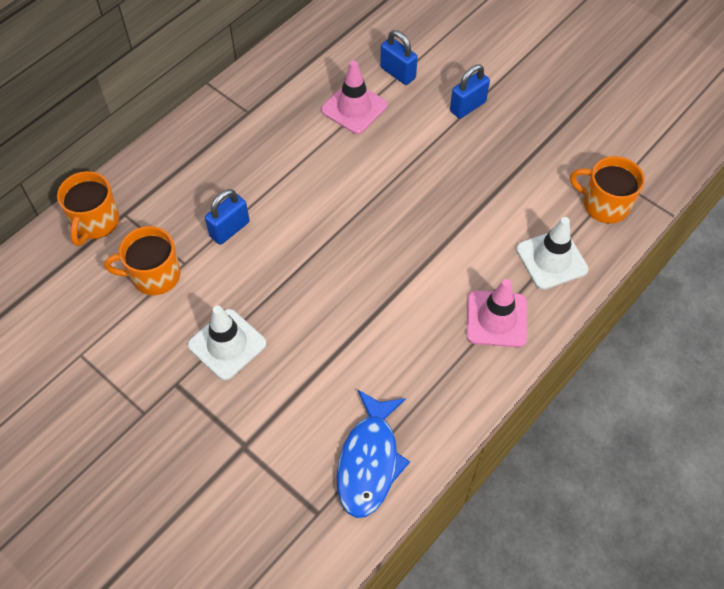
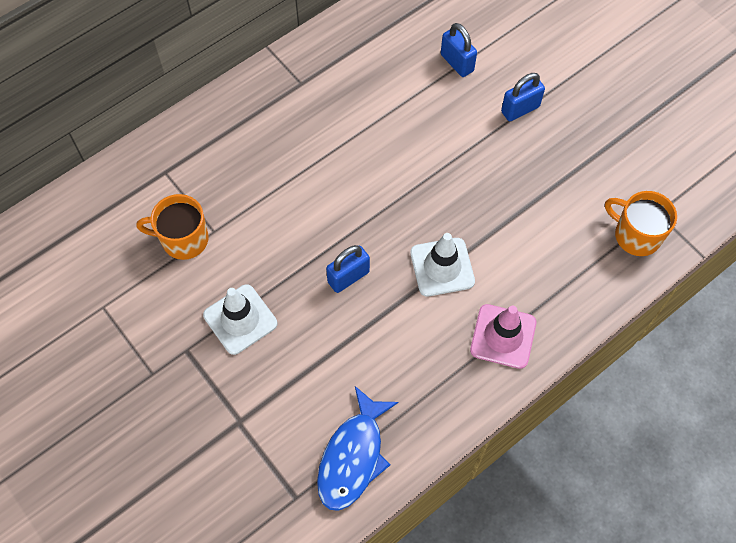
camera: 10 degrees right, 5 degrees up
(95, 222) = (136, 176): orange mug -> none
(229, 229) = (262, 203): blue padlock -> blue padlock (348, 277)
(354, 108) = (406, 94): pink traffic cone -> none
(551, 259) = (570, 284): white traffic cone -> white traffic cone (442, 267)

